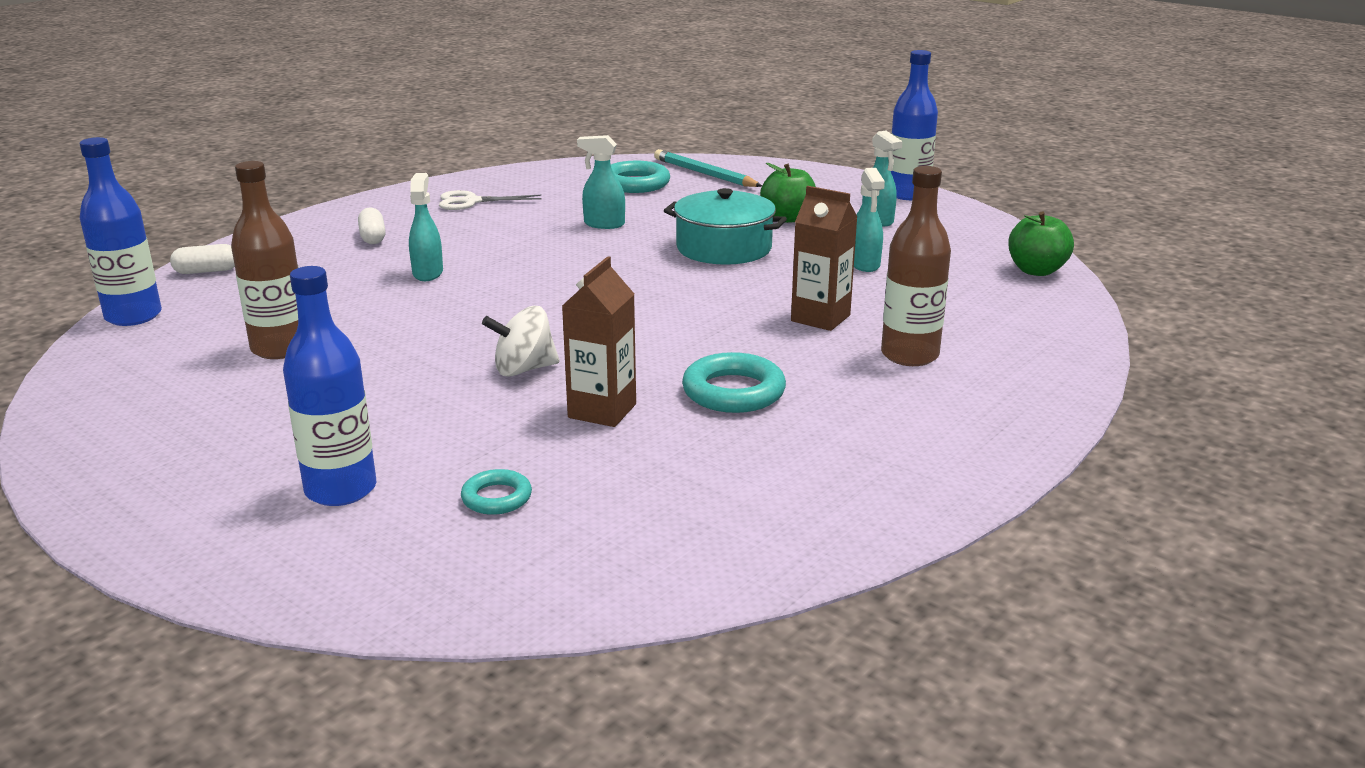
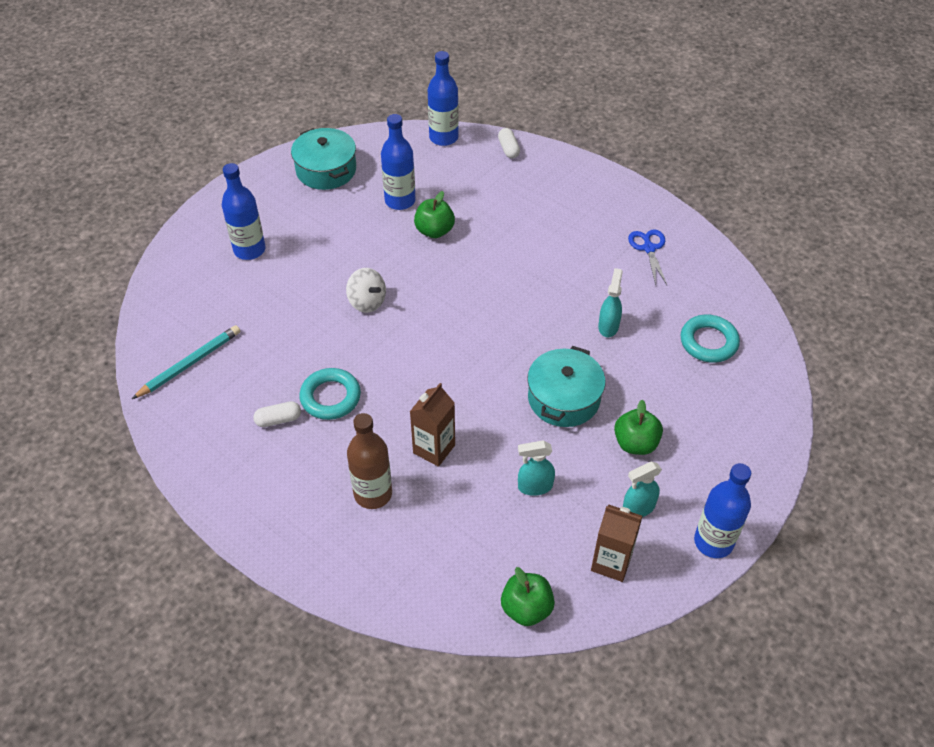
camera: 90 degrees right, 25 degrees up
(139, 418) = (326, 170): none -> turquoise pot
(280, 348) = (400, 201): brown bottle -> blue bottle
(373, 237) = (570, 209): white capsule -> white capsule (278, 419)
(373, 321) = (434, 231): none -> green apple
(428, 273) = (508, 244): turquoise spray bottle -> none
(471, 202) = (649, 248): white scissors -> blue scissors
(496, 498) = (233, 304): turquoise ring -> none
(524, 369) = (367, 302): white spinning top -> white spinning top turned 150 degrees clockwise
(602, 411) = (314, 338): brown carton -> brown carton (611, 562)
(704, 174) = (745, 389): turquoise pencil -> turquoise pencil (190, 363)

